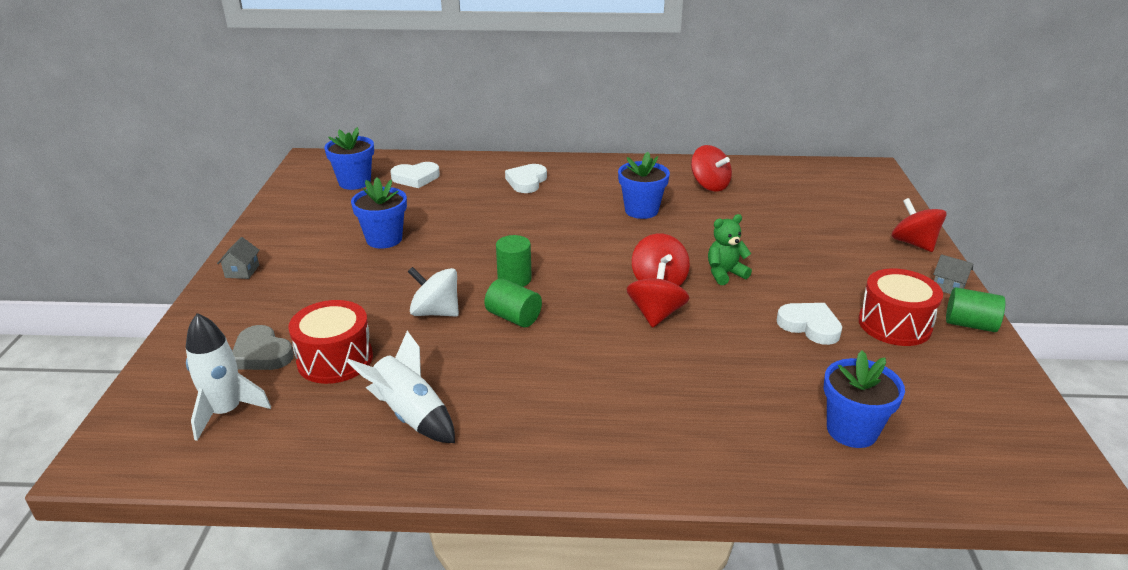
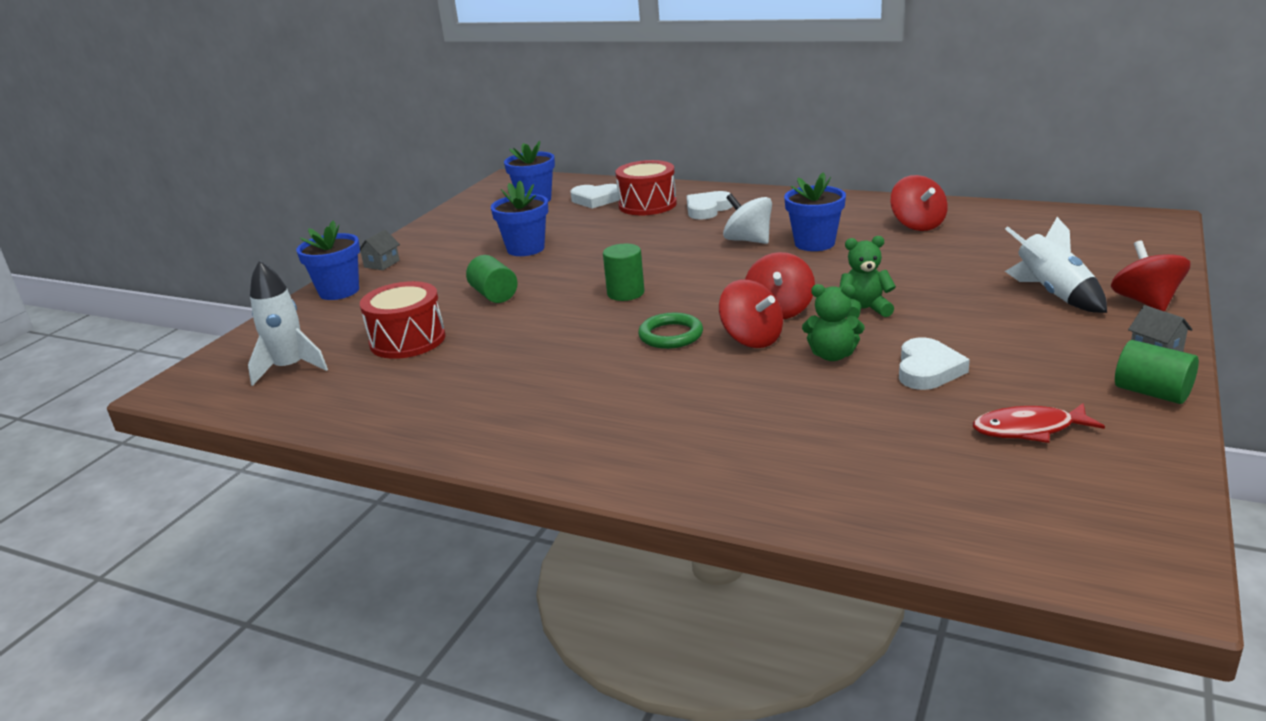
camera: 25 degrees right, 5 degrees down
(262, 354) = (350, 328): grey heart -> none
(410, 415) = (439, 392): white rocket -> white rocket (1053, 294)
(435, 312) = (526, 313): white spinning top -> white spinning top (748, 240)
(513, 317) = (599, 325): green cylinder -> green cylinder (494, 295)
(585, 319) = (671, 335): none -> green ring
(656, 314) = (751, 339): red spinning top -> red spinning top turned 105 degrees clockwise
(730, 322) = (832, 355): none -> green teddy bear
(810, 326) = (928, 370): white heart -> white heart turned 45 degrees clockwise
(851, 430) = (893, 474): blue flower pot -> blue flower pot (339, 291)
(894, 324) = (1042, 381): red drum -> red drum (647, 205)
(915, 371) = (1029, 429): none -> red fish

